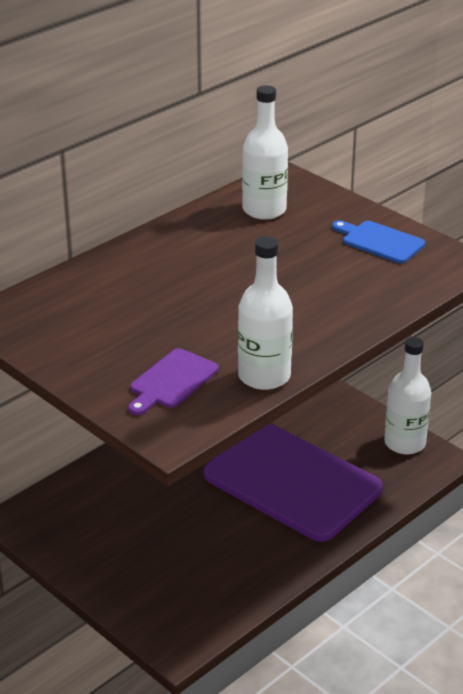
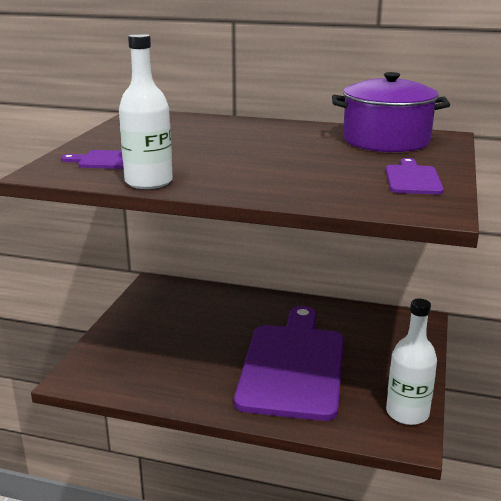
camera: 60 degrees right, 10 degrees down
(264, 210) = (386, 140): white bottle -> purple pot
(380, 241) = (412, 179): blue cutting board -> purple cutting board

